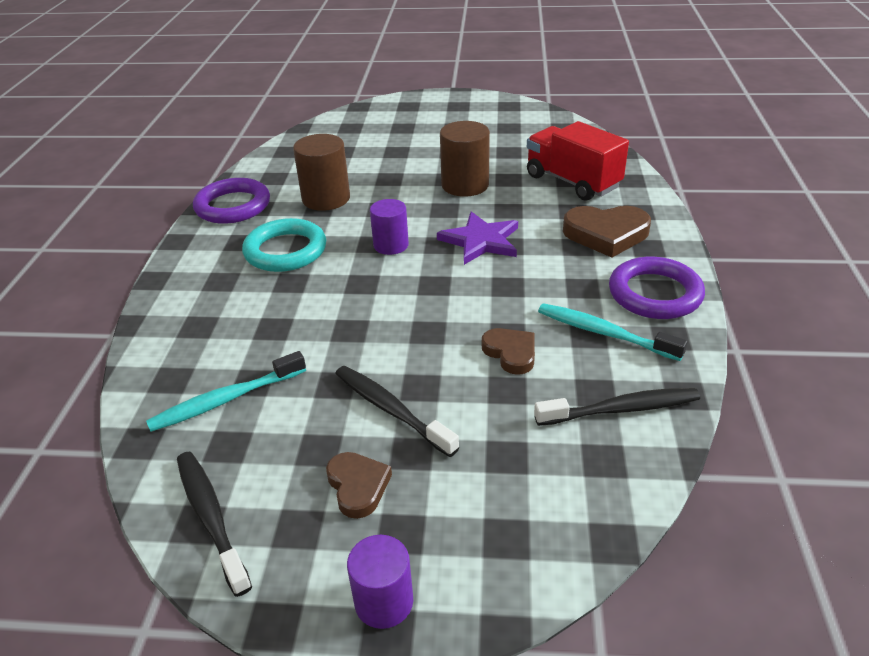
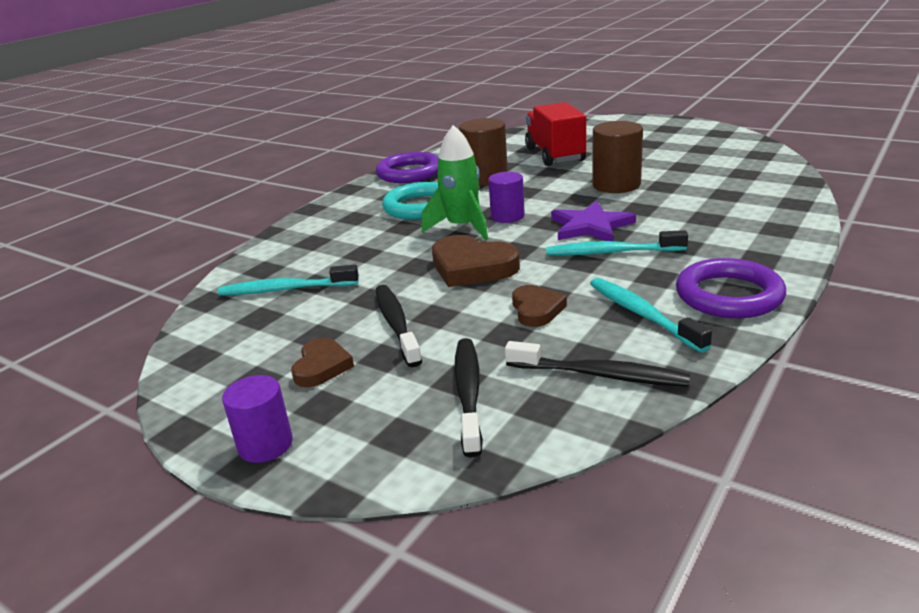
camera: 30 degrees right, 10 degrees down
(211, 517) = (206, 356): black toothbrush -> black toothbrush (468, 393)
(355, 269) = (462, 227): none -> green rocket
(524, 268) = (611, 252): none -> turquoise toothbrush
(572, 182) = (727, 196): red truck -> red truck (554, 155)
(606, 234) = (723, 241): brown heart -> brown heart (472, 267)

